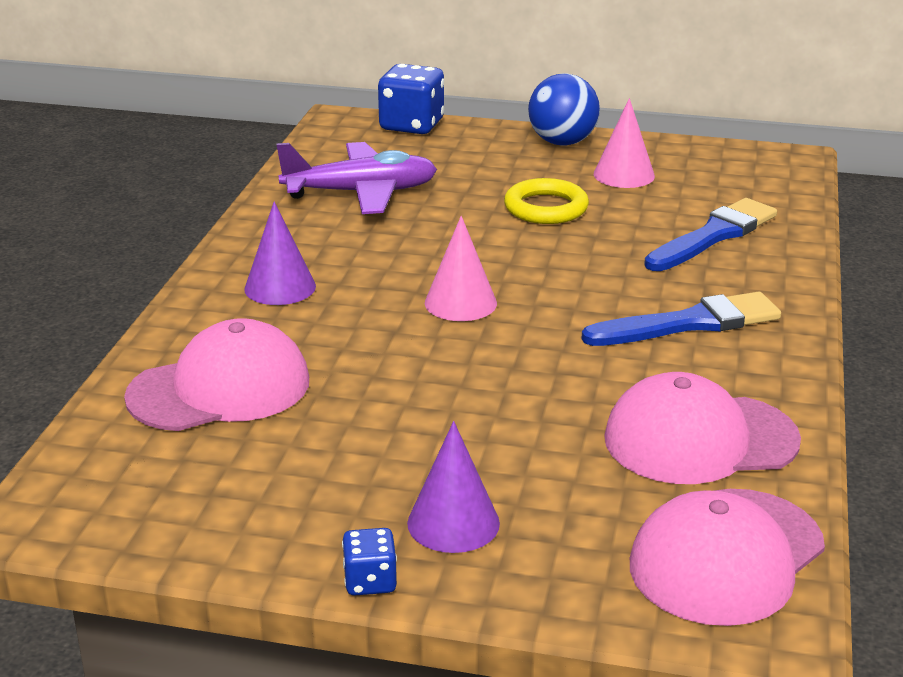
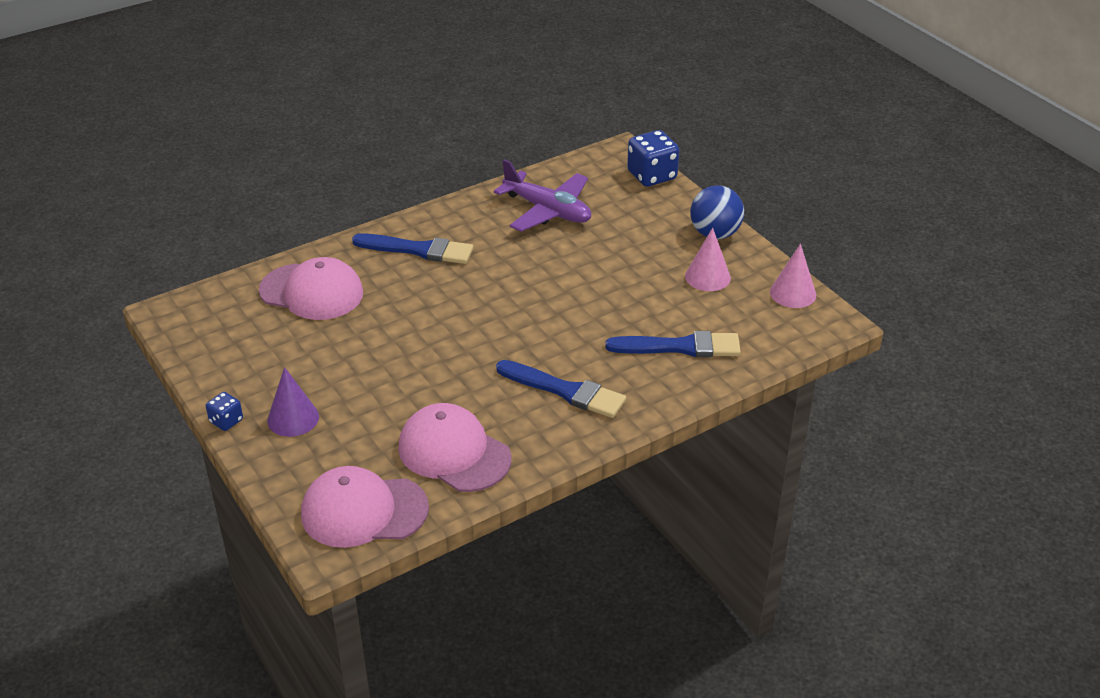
camera: 45 degrees right, 10 degrees up
(280, 287) = (418, 250): purple cone -> blue brush
(460, 303) = (480, 309): pink cone -> pink cone (793, 293)
(546, 208) = (623, 275): yellow ring -> none

